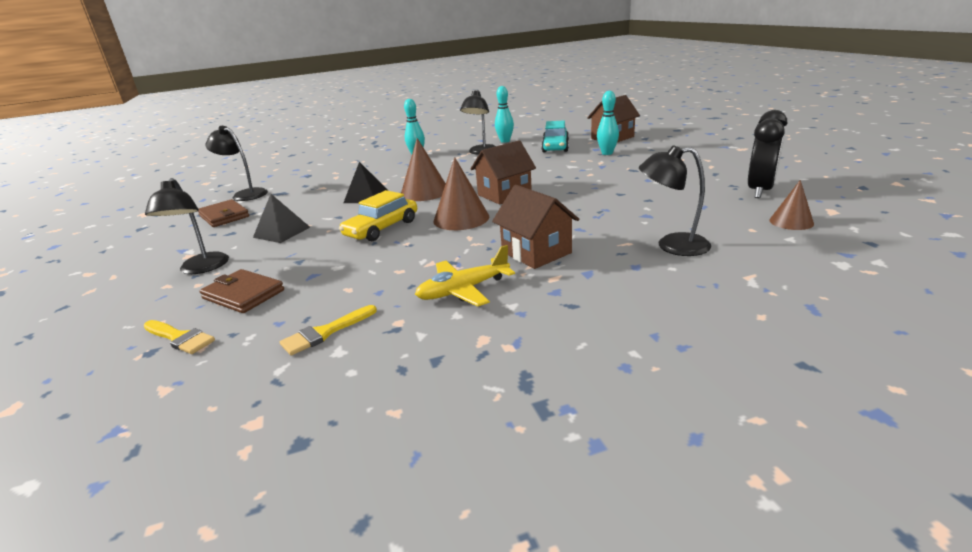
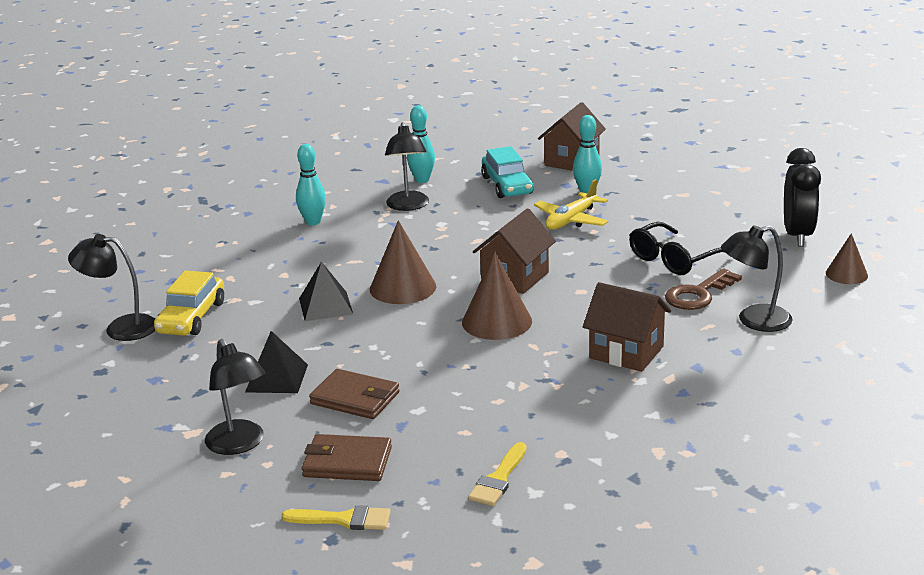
camera: 25 degrees left, 0 degrees up
(224, 216) = (146, 369): brown wallet -> brown wallet (355, 398)
(381, 228) = (410, 351): yellow car -> yellow car (191, 317)
(463, 290) = (591, 408): yellow plane -> yellow plane (571, 220)
(636, 196) = (673, 259): none -> black glasses
(636, 220) = (698, 294): none -> brown key

